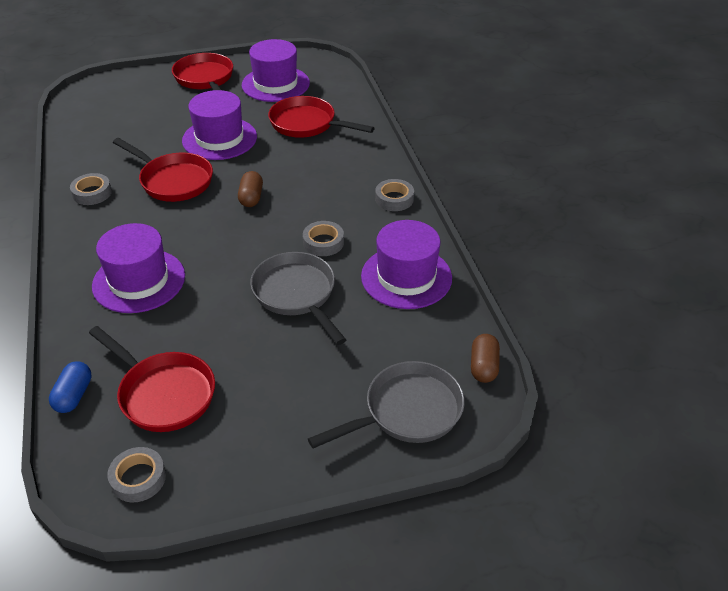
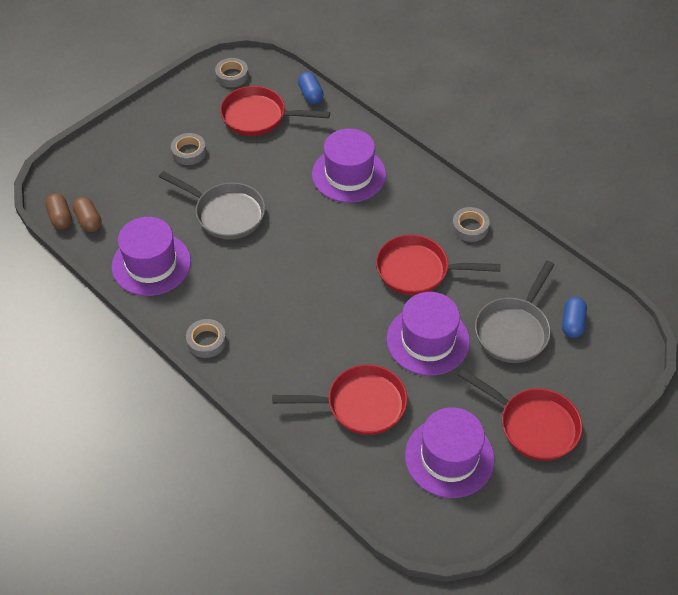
camera: 150 degrees right, 10 degrees up
(108, 112) = (572, 323): none -> blue capsule
(251, 197) = (334, 284): brown capsule -> brown capsule (89, 221)
(323, 242) = (238, 266): grey tape -> grey tape (189, 152)
(407, 411) = (99, 168): grey pan -> grey pan (513, 330)

